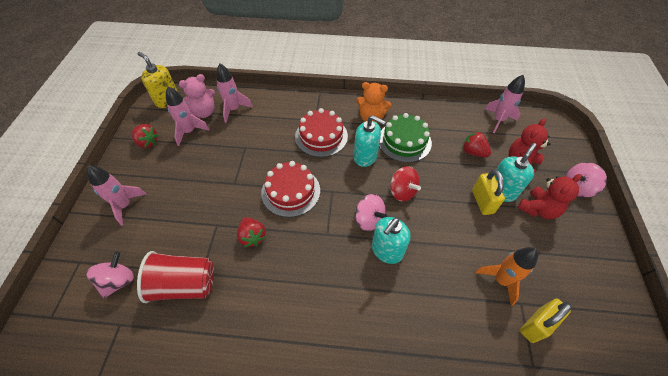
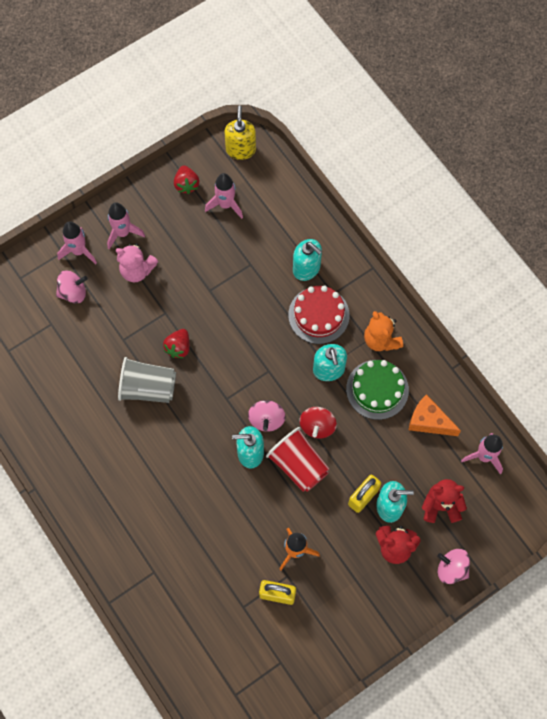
camera: 50 degrees right, 15 degrees up
(184, 284) = (107, 336): red cup -> red cup (298, 465)
(204, 112) = (256, 193): pink teddy bear -> pink teddy bear (137, 270)
(234, 109) = (282, 215): pink rocket -> pink rocket (79, 251)
(260, 286) = (148, 388): none -> grey cup
(283, 121) = (306, 268): none -> turquoise soap dispenser
(291, 191) = (240, 340): red cake -> none
(451, 130) = (428, 421): none -> orange cheese
(473, 152) = (417, 457): red strawberry -> none

